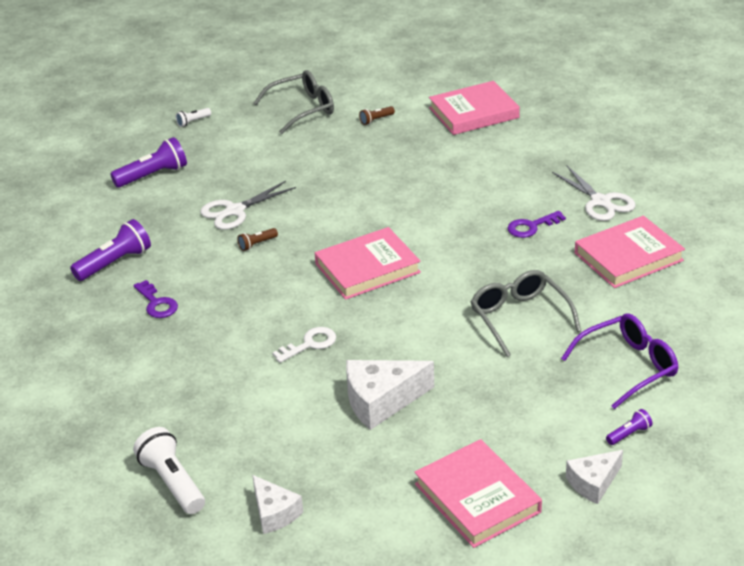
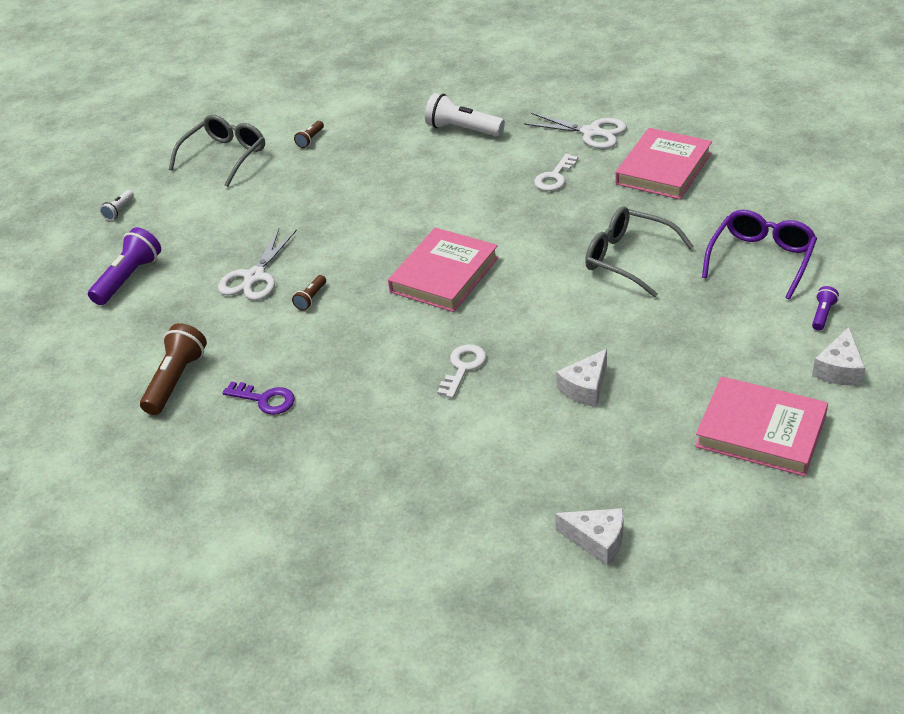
camera: 30 degrees left, 5 degrees up
(114, 263) = (176, 380): purple flashlight -> brown flashlight
(172, 482) = (467, 564): white flashlight -> white flashlight (463, 129)
(381, 401) = (585, 388): white cheese -> white cheese, size x0.63
(474, 113) = (398, 100): pink book -> none
(531, 227) = (554, 177): purple key -> white key

